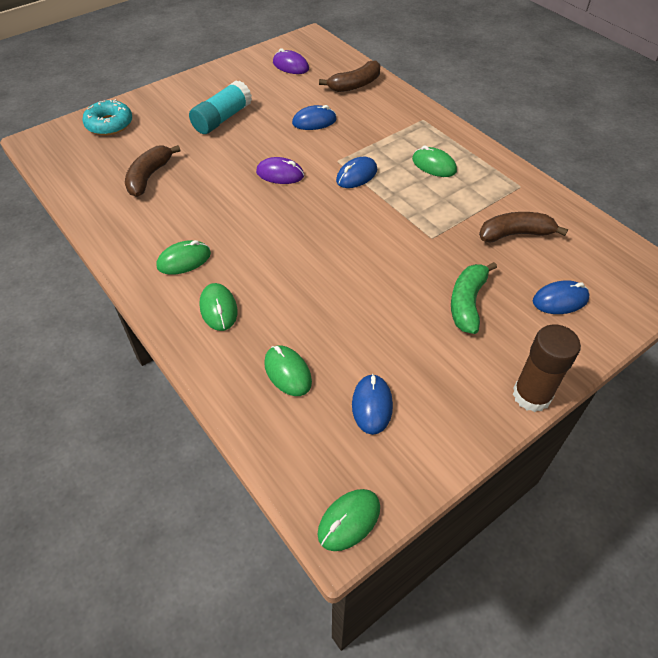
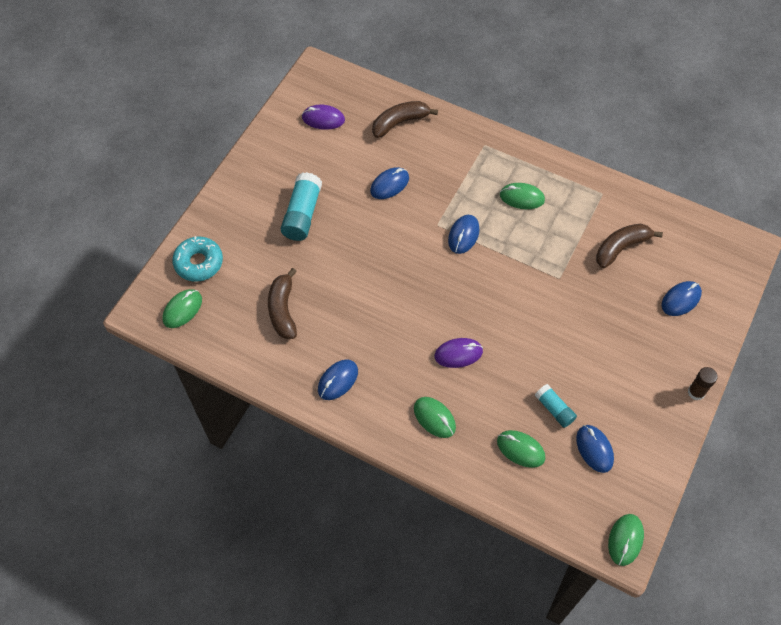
camera: 25 degrees left, 10 degrees up
(152, 244) = (338, 380): none -> blue mouse
(184, 260) = (376, 384): green mouse -> green mouse (182, 309)
(280, 174) = (397, 260): purple mouse -> purple mouse (458, 354)
(351, 349) = (554, 409): none -> turquoise glue stick
(355, 85) = (400, 122): brown banana -> brown banana turned 150 degrees counterclockwise
(467, 303) = (616, 331): green banana -> none
(531, 395) = (696, 392): brown glue stick -> brown glue stick, size x0.60

